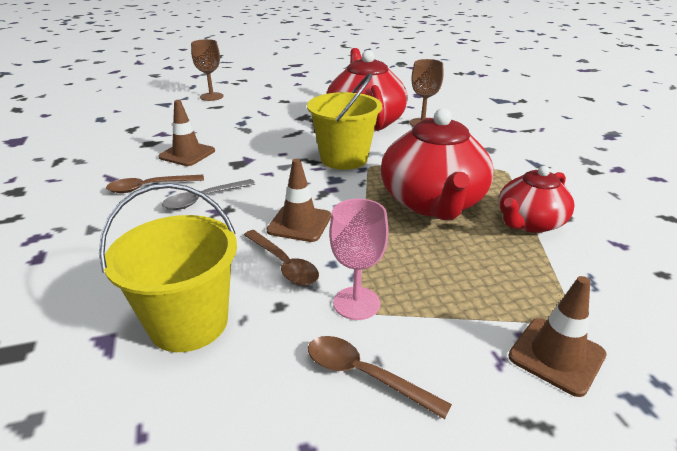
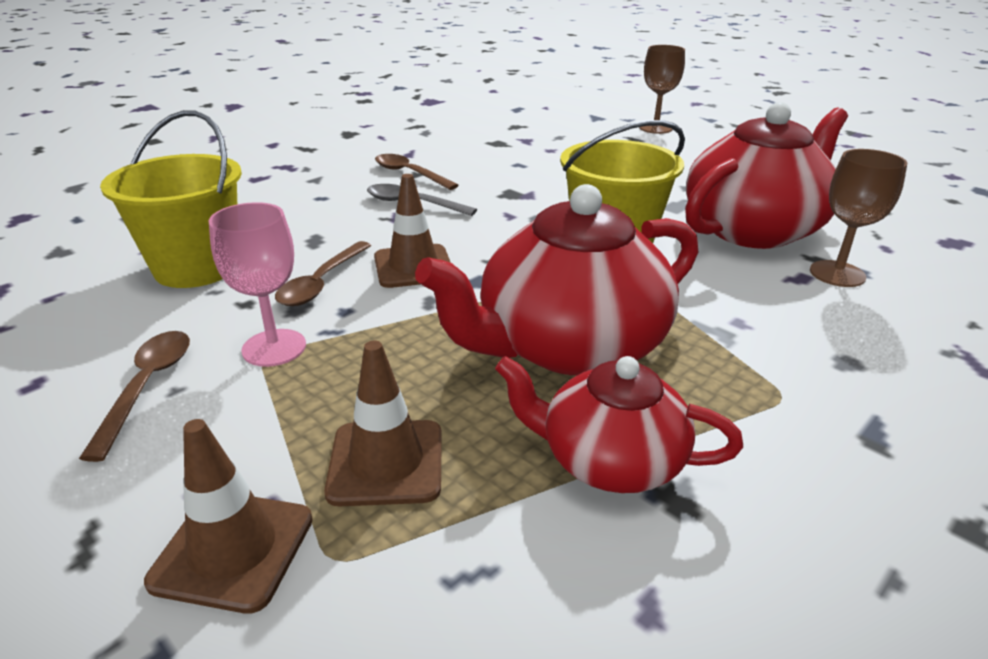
camera: 60 degrees right, 0 degrees up
(187, 154) = (498, 165): brown traffic cone -> brown traffic cone (386, 462)

